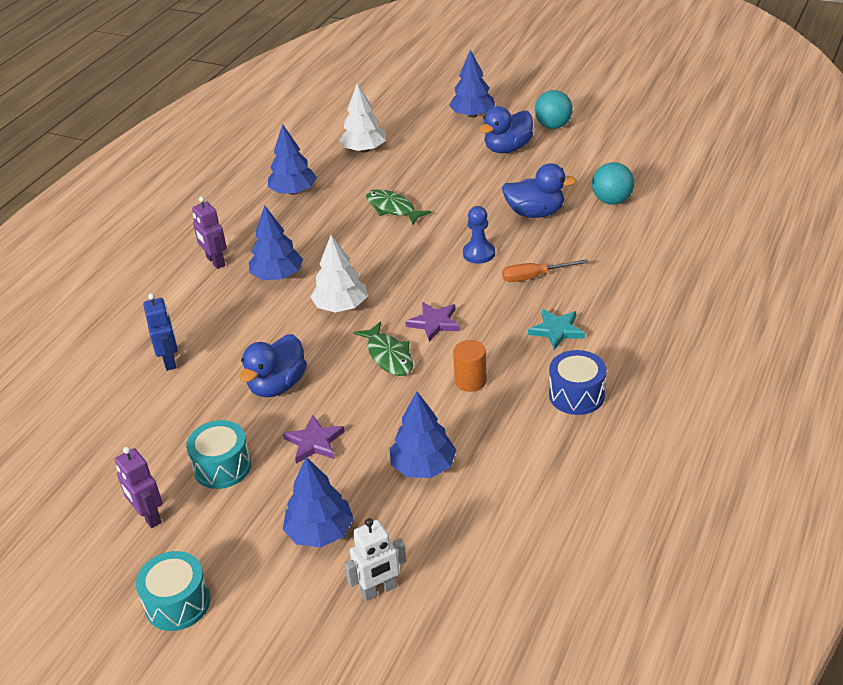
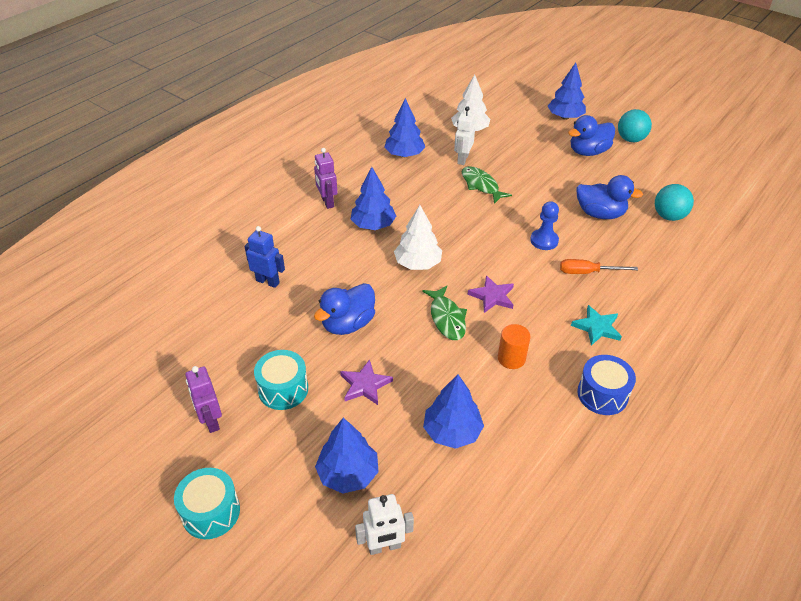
camera: 10 degrees right, 5 degrees up
(170, 361) = (268, 281): blue robot -> blue robot turned 60 degrees counterclockwise
(364, 184) = (462, 159): none -> white robot

